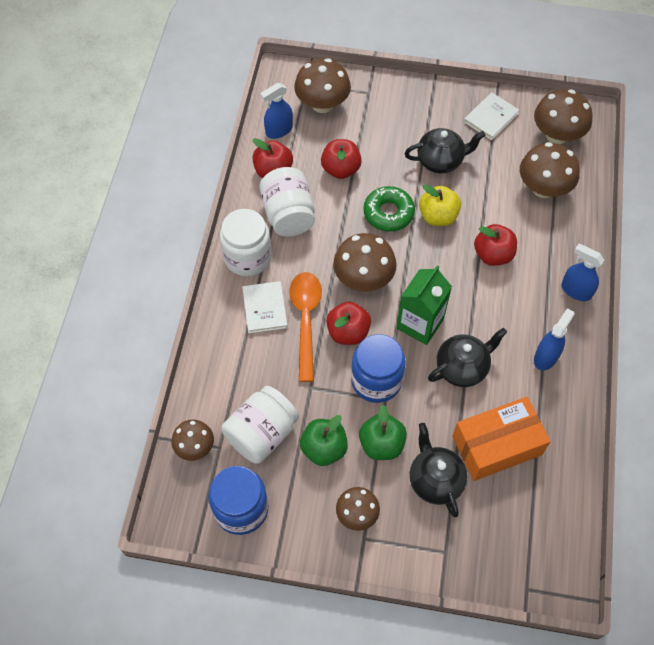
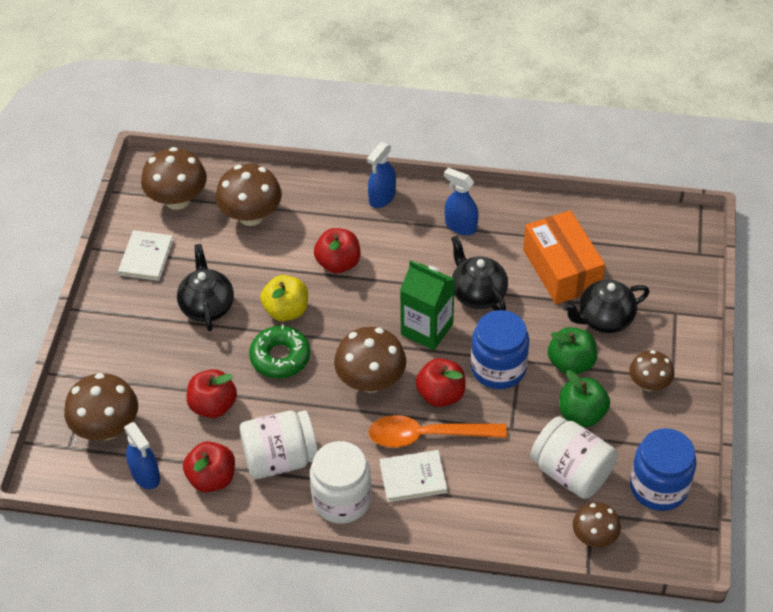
camera: 90 degrees left, 10 degrees down
(491, 118) = (146, 257): white book -> white book turned 60 degrees clockwise

